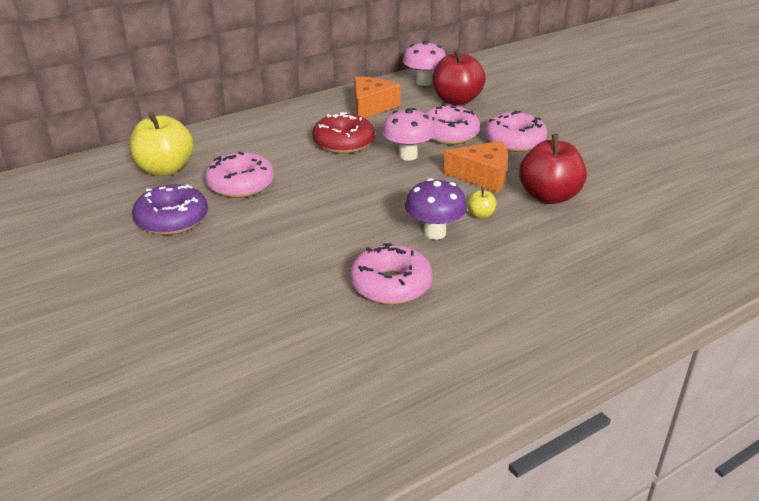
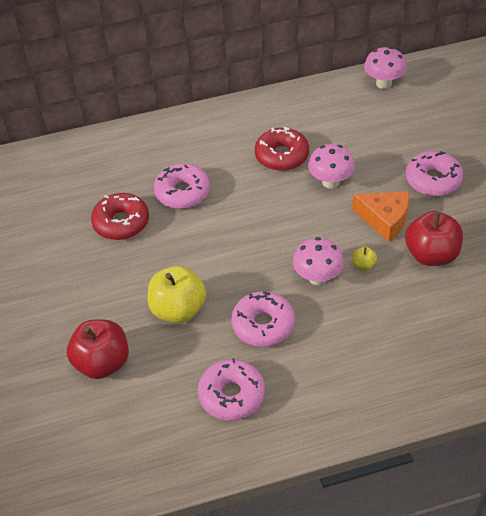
camera: 20 degrees right, 15 degrees up
(165, 169) = (129, 163): yellow apple -> yellow apple (178, 309)
(172, 219) = (121, 223): purple donut -> red donut
(371, 106) = (322, 111): orange cheese -> none
(434, 233) = (317, 277): purple mushroom -> pink mushroom
(448, 134) = (377, 160): pink donut -> pink donut (232, 395)
(457, 100) = (404, 115): red apple -> red apple (102, 363)

